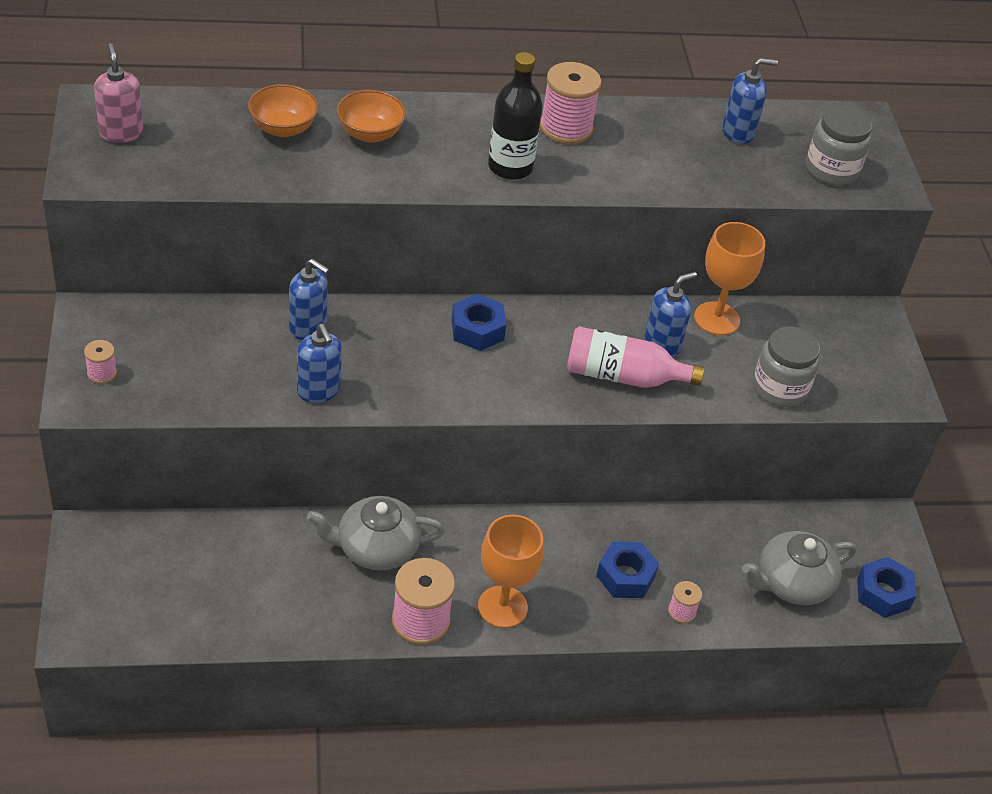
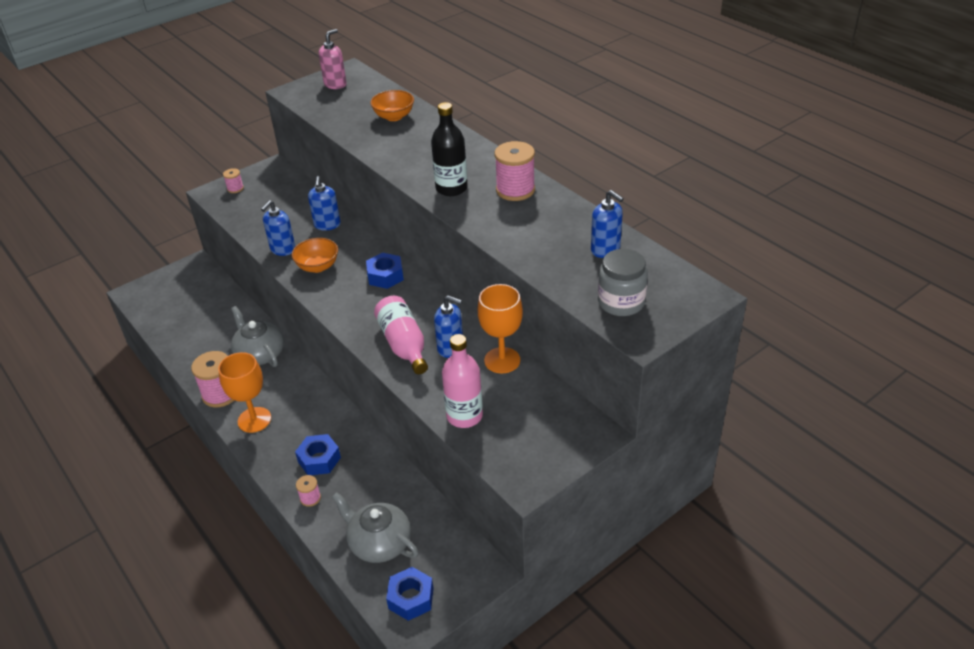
camera: 65 degrees right, 5 degrees down
(370, 134) = (423, 139): orange bowl -> orange bowl (318, 266)
(779, 388) = (464, 416): grey jar -> pink bottle

